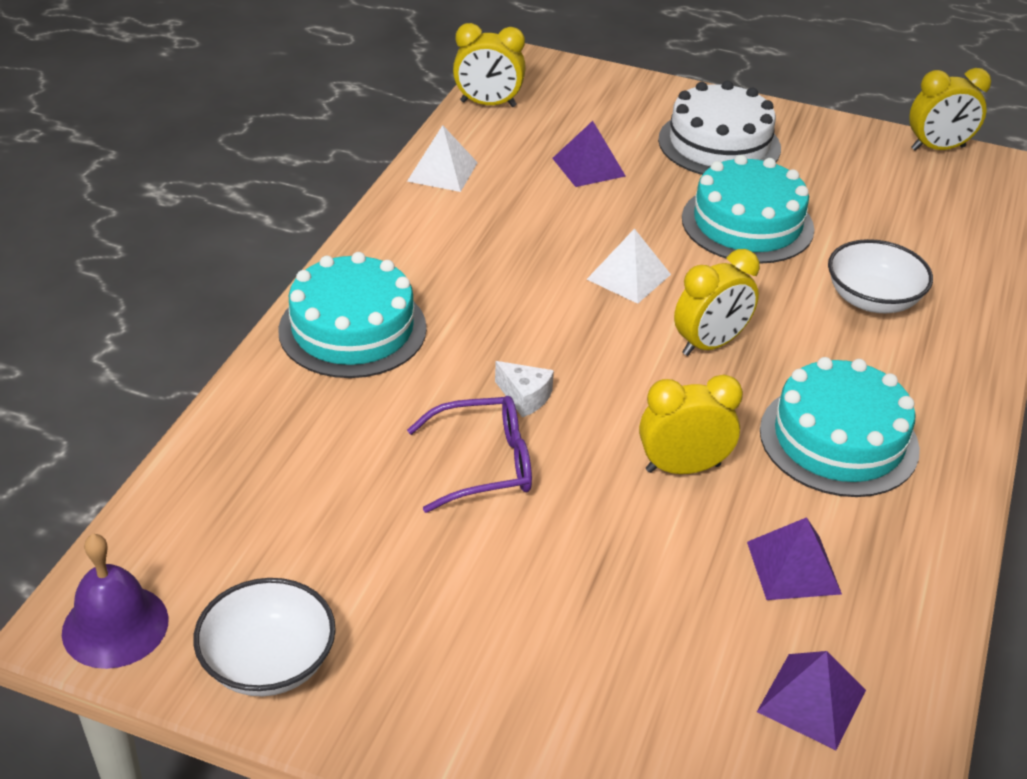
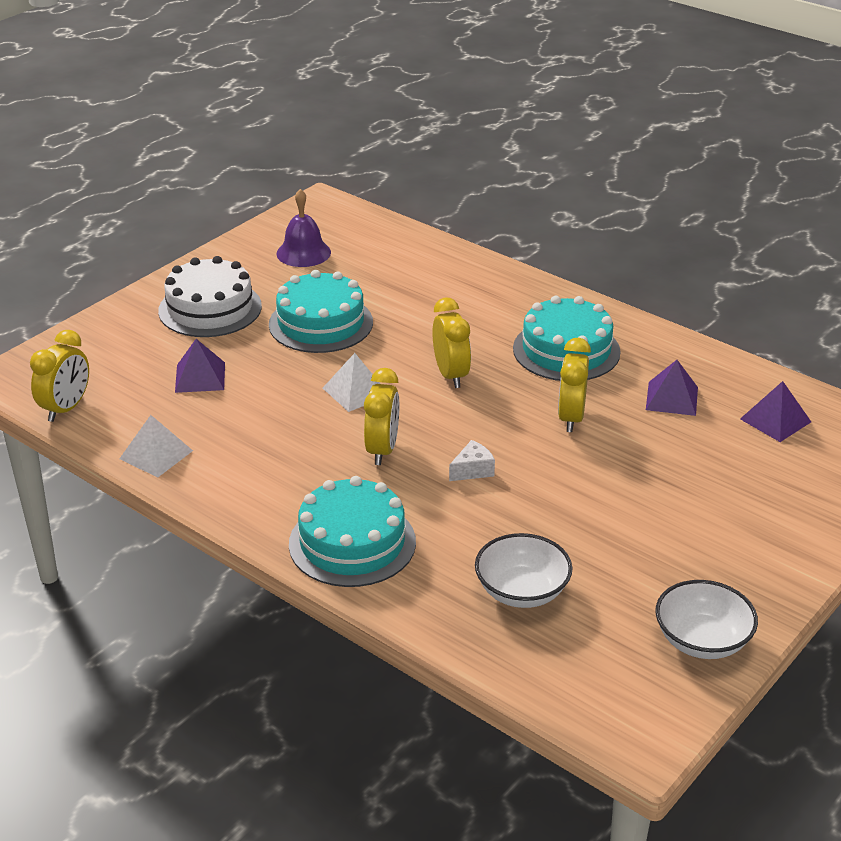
camera: 70 degrees left, 5 degrees down
(115, 626) = (649, 718): purple bell -> purple bell (303, 253)
(484, 464) = (537, 504): purple glasses -> none
(872, 300) = (434, 297): white bowl -> white bowl (522, 591)
(938, 148) = (278, 221): yellow clock -> yellow clock (382, 450)

